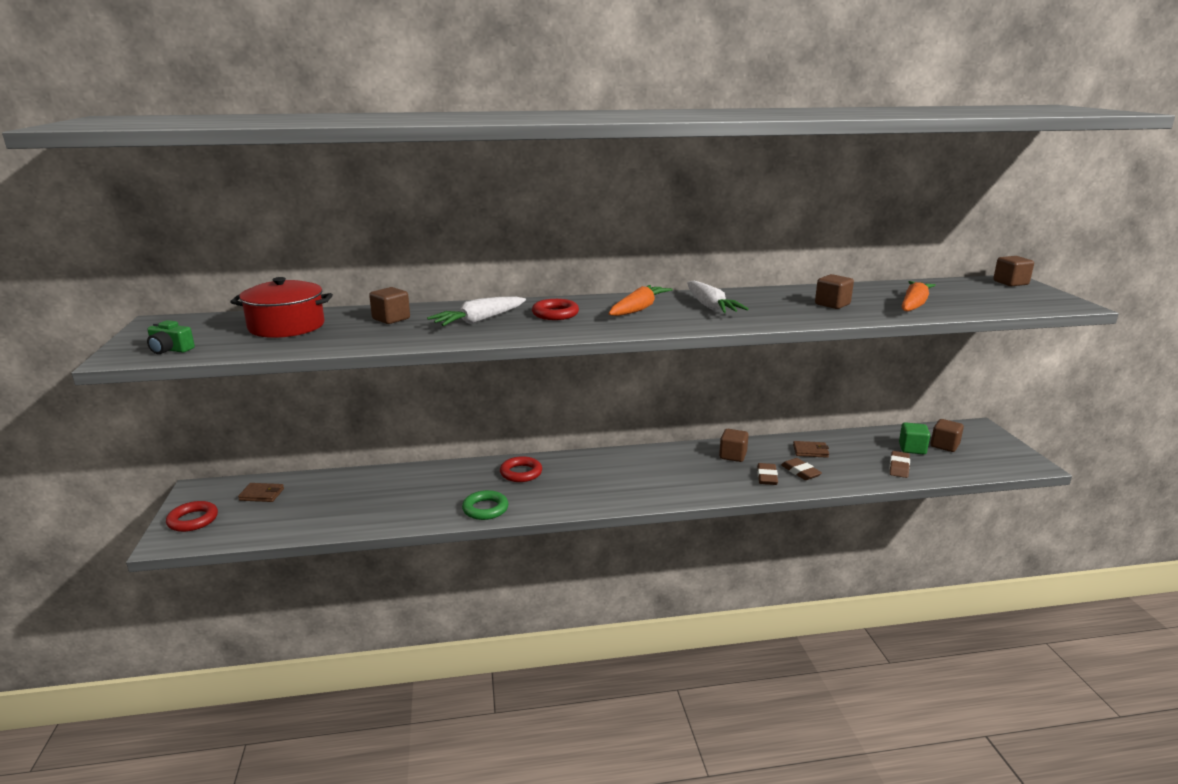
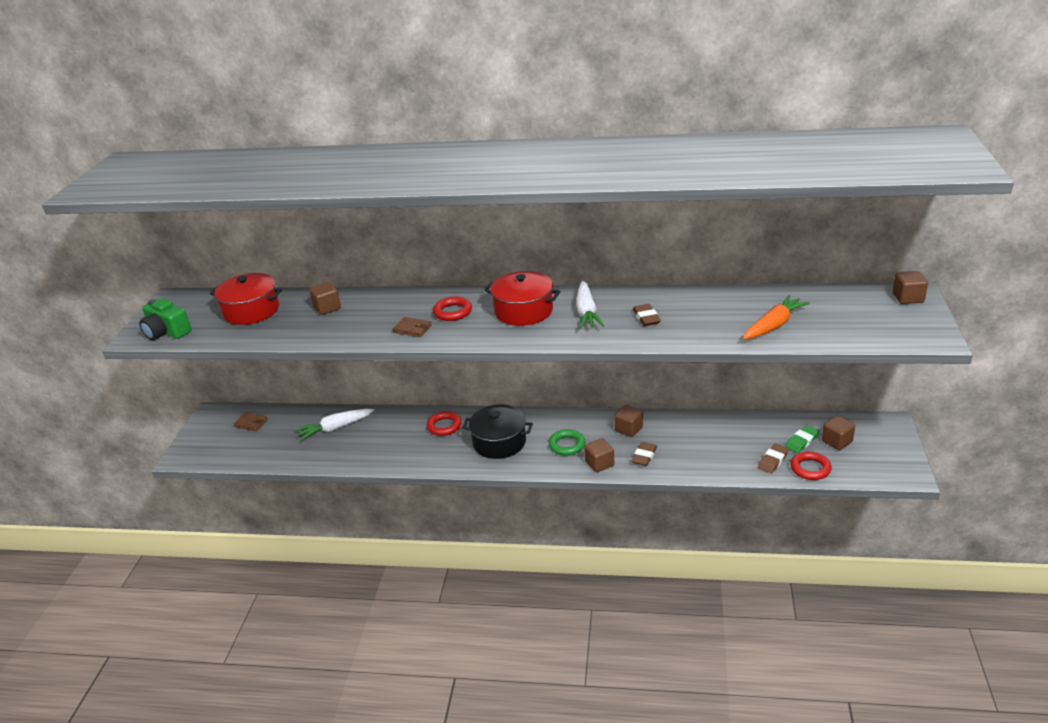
camera: 20 degrees right, 10 degrees up
(170, 350) = (167, 332): green camera -> green camera, size x1.60
(193, 520) = (200, 441): red ring -> red ring (810, 468)
(479, 320) = (389, 316): white carrot -> white carrot (335, 428)
(485, 509) = (401, 458): green ring -> green ring (567, 445)
(596, 481) = (499, 442): none -> black pot
(638, 309) = (523, 311): orange carrot -> red pot
(800, 472) = (677, 454): brown eraser -> brown eraser (646, 318)
(810, 451) = (702, 433): brown wallet -> brown wallet (412, 329)
(832, 304) = (697, 318): brown cube -> brown cube (599, 464)
(912, 449) = (801, 441): green cube -> green eraser

